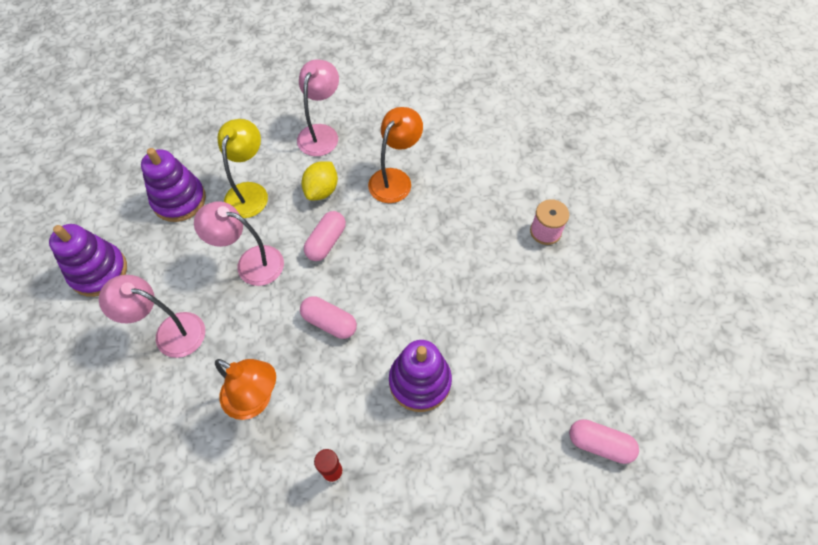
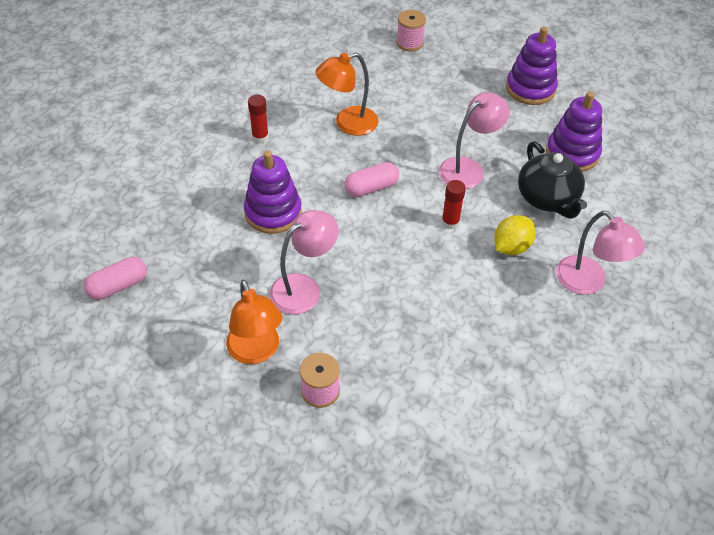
camera: 125 degrees right, 10 degrees down
(72, 428) = (410, 43): none -> pink spool
(170, 332) = (442, 105): pink lamp -> pink lamp (304, 288)
(249, 192) = (547, 199): yellow lamp -> black teapot
(322, 190) = (511, 247): yellow lemon -> yellow lemon turned 75 degrees clockwise
(326, 242) = (450, 222): pink capsule -> red glue stick
(395, 179) = (483, 308): orange lamp -> orange lamp (256, 352)

